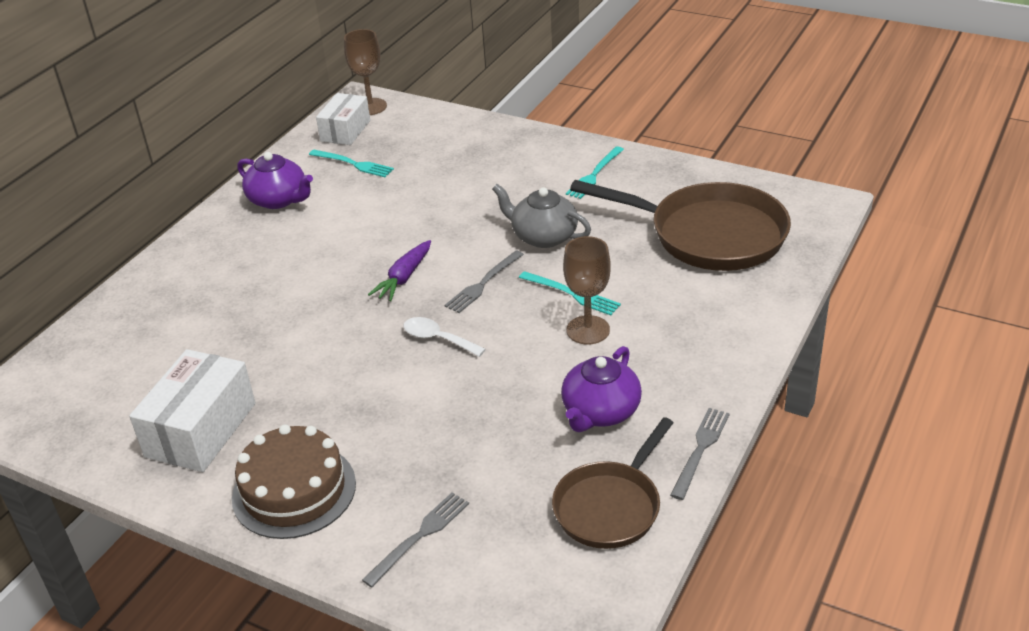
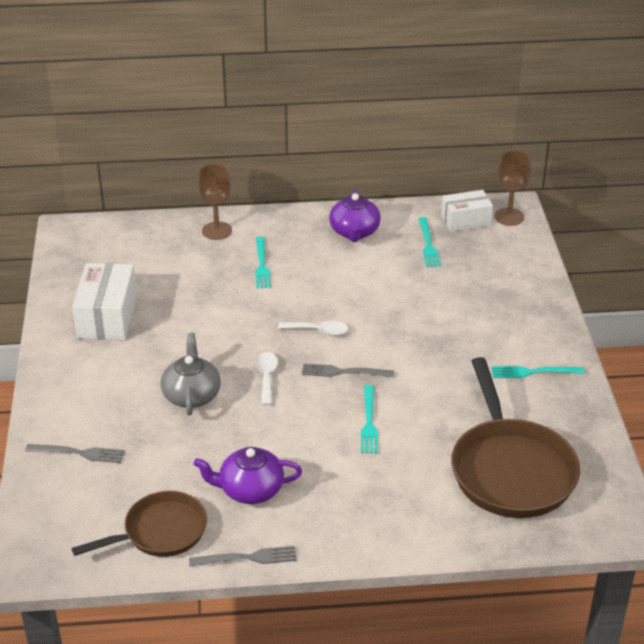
camera: 55 degrees right, 0 degrees up
(201, 430) = (107, 317): white box -> white box turned 75 degrees counterclockwise
(254, 278) = (261, 265): none -> turquoise fork
(294, 490) = (82, 381): brown cake -> none
(404, 278) = (318, 331): purple carrot -> white spoon
(543, 236) = (426, 378): grey teapot -> grey teapot (191, 395)
(588, 330) = (334, 447): brown goblet -> brown goblet (217, 231)
(610, 506) = (160, 532): brown pan -> brown pan turned 150 degrees clockwise

